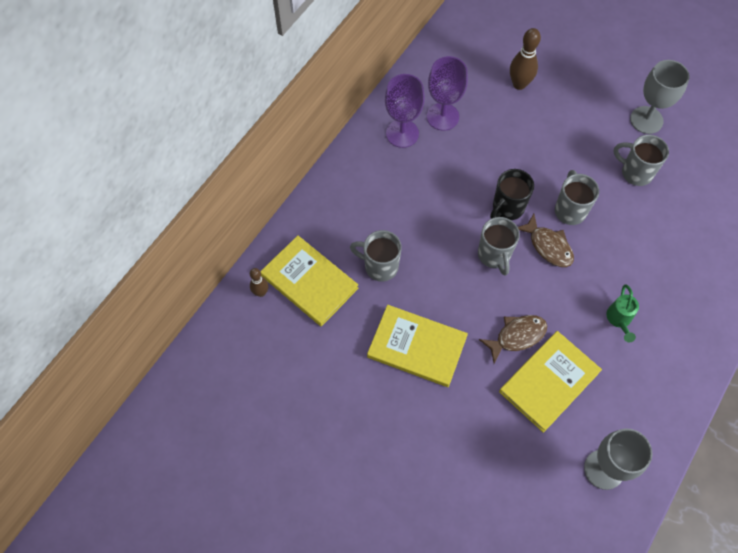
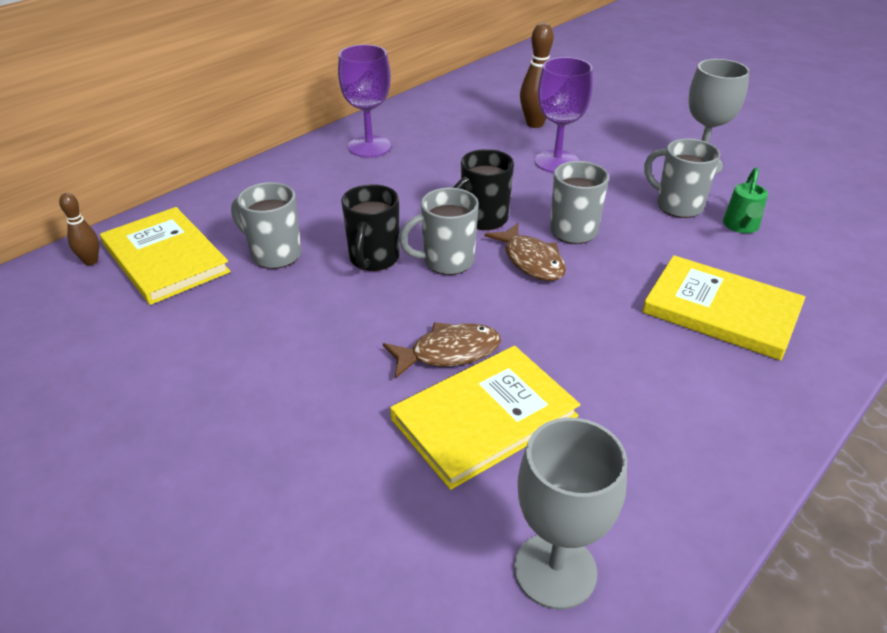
camera: 10 degrees right, 25 degrees down
(417, 347) = (281, 345): yellow book -> yellow book (721, 311)
(442, 116) = (427, 139): purple goblet -> purple goblet (557, 162)
(446, 260) = (373, 259): none -> black mug
(494, 255) = (446, 261): grey mug -> grey mug turned 75 degrees clockwise
(619, 320) = (626, 354): green watering can -> green watering can (741, 227)

